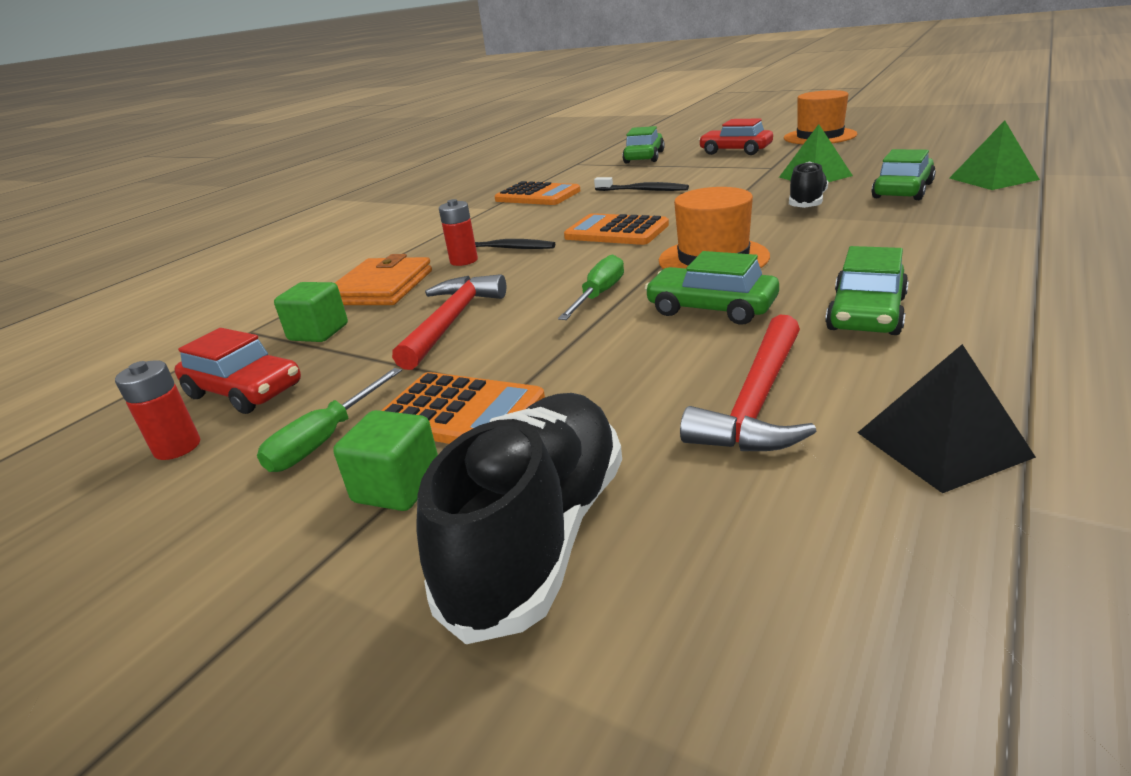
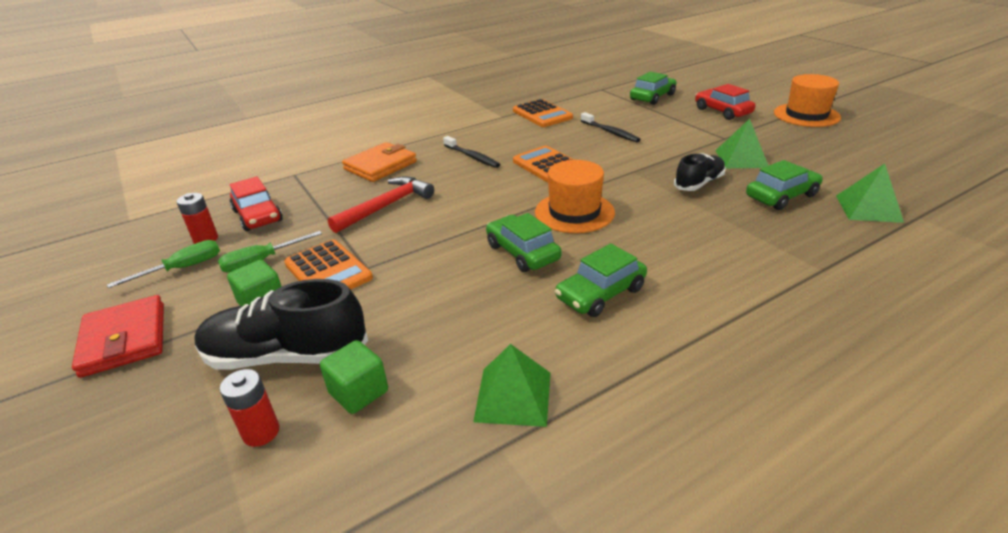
camera: 25 degrees right, 5 degrees up
(166, 645) = (124, 339): none -> red wallet
(318, 332) = (321, 188): green cube -> green cube (359, 392)
(464, 261) = (441, 159): red battery -> red battery (261, 432)
(540, 535) = (287, 356): black shoe -> black shoe turned 135 degrees counterclockwise
(599, 295) = (478, 217): green screwdriver -> green screwdriver (183, 268)
(757, 402) = (462, 327): red hammer -> none
(942, 444) = (513, 396): black pyramid -> green pyramid

